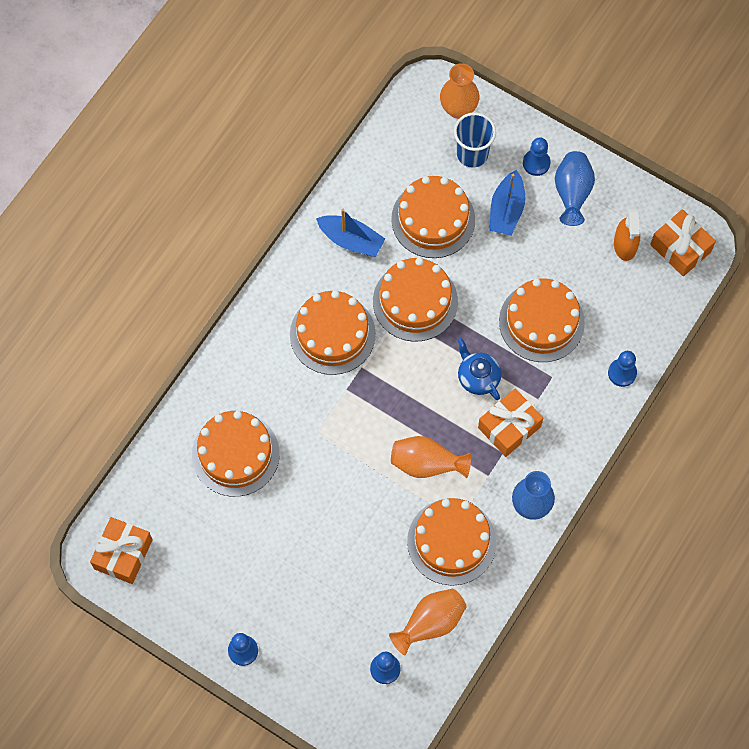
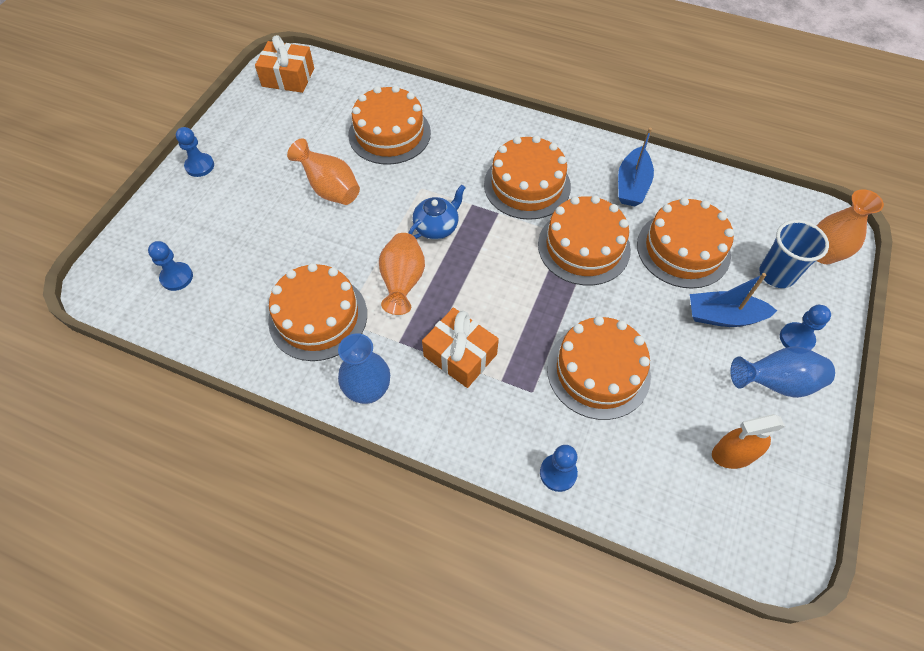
camera: 80 degrees right, 10 degrees down
(430, 623) = (225, 310): orange vase -> orange vase (330, 189)
(478, 377) = (512, 316): blue teapot -> blue teapot (437, 227)
(680, 248) = (757, 527): orange gift -> none

